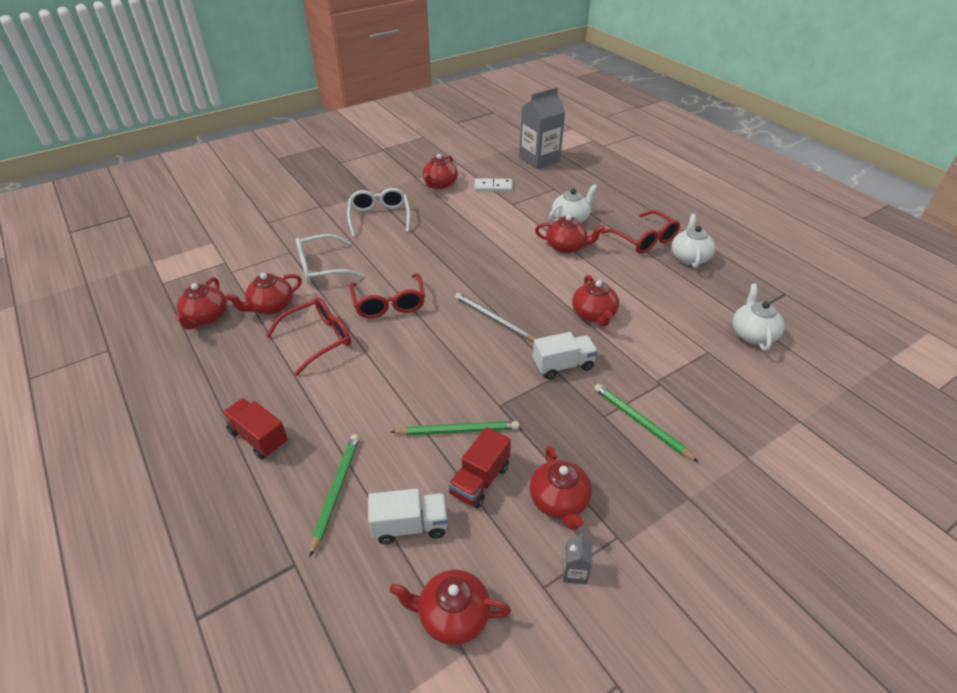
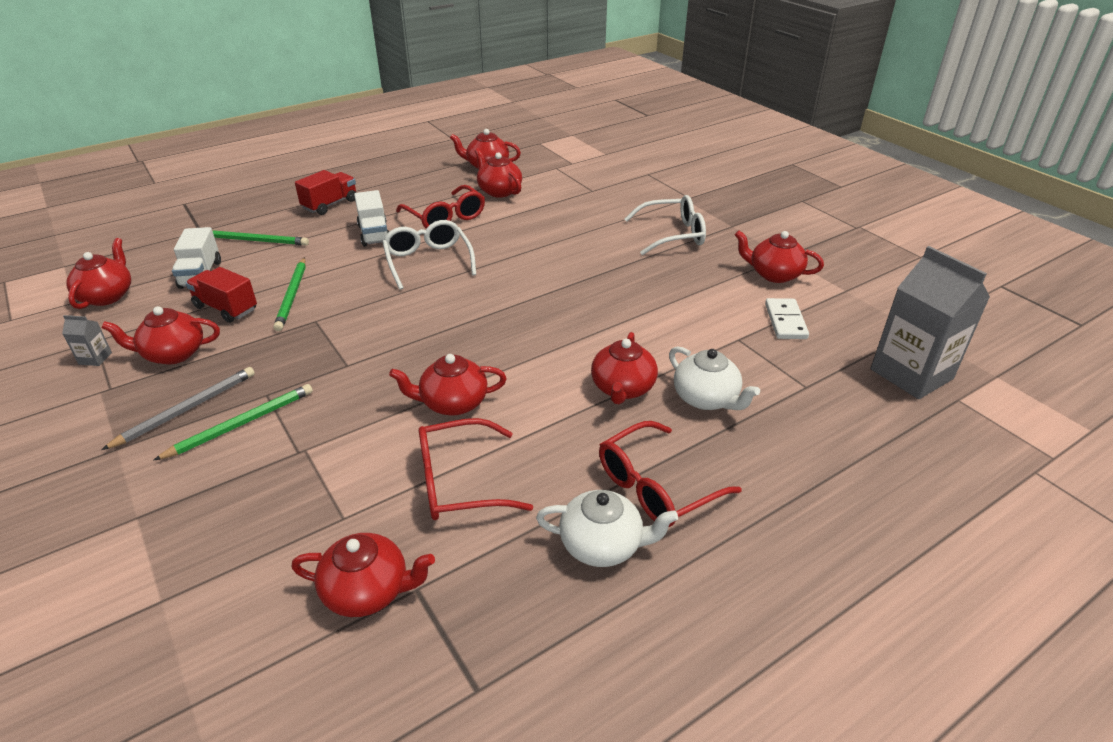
camera: 90 degrees right, 5 degrees down
(321, 267) = (563, 209): white glasses -> white glasses (428, 261)
(389, 304) = (496, 250): red glasses -> red glasses (459, 482)
(494, 319) = (457, 318): grey pencil -> grey pencil (186, 409)
(563, 365) = (360, 368): white truck -> white truck (374, 234)
(752, 334) = (368, 591): white teapot -> red teapot

